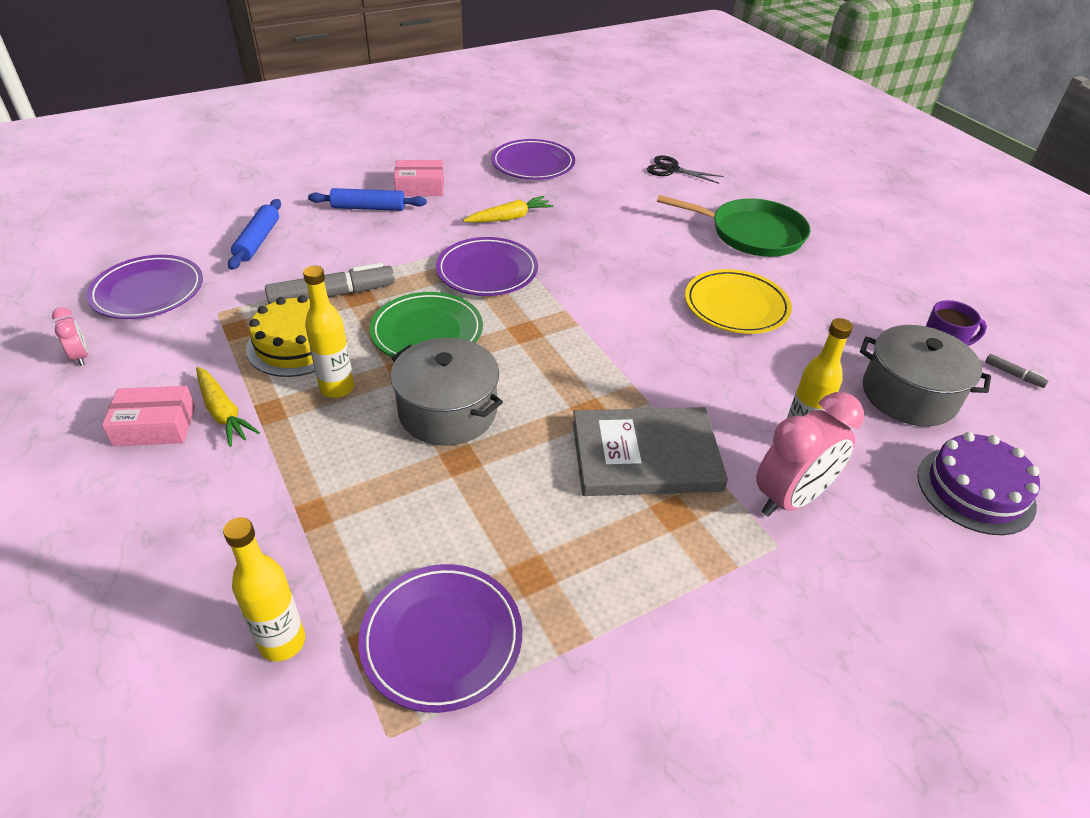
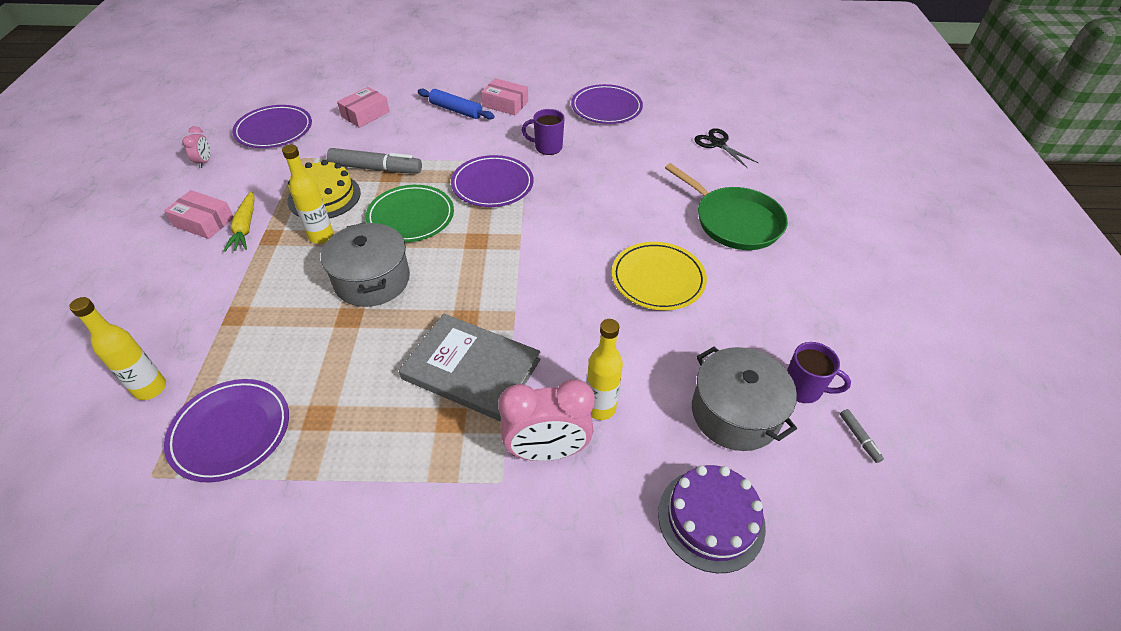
camera: 30 degrees right, 5 degrees up
(258, 241) = (365, 114): blue rolling pin -> pink box
(509, 218) = (547, 147): yellow carrot -> purple mug

